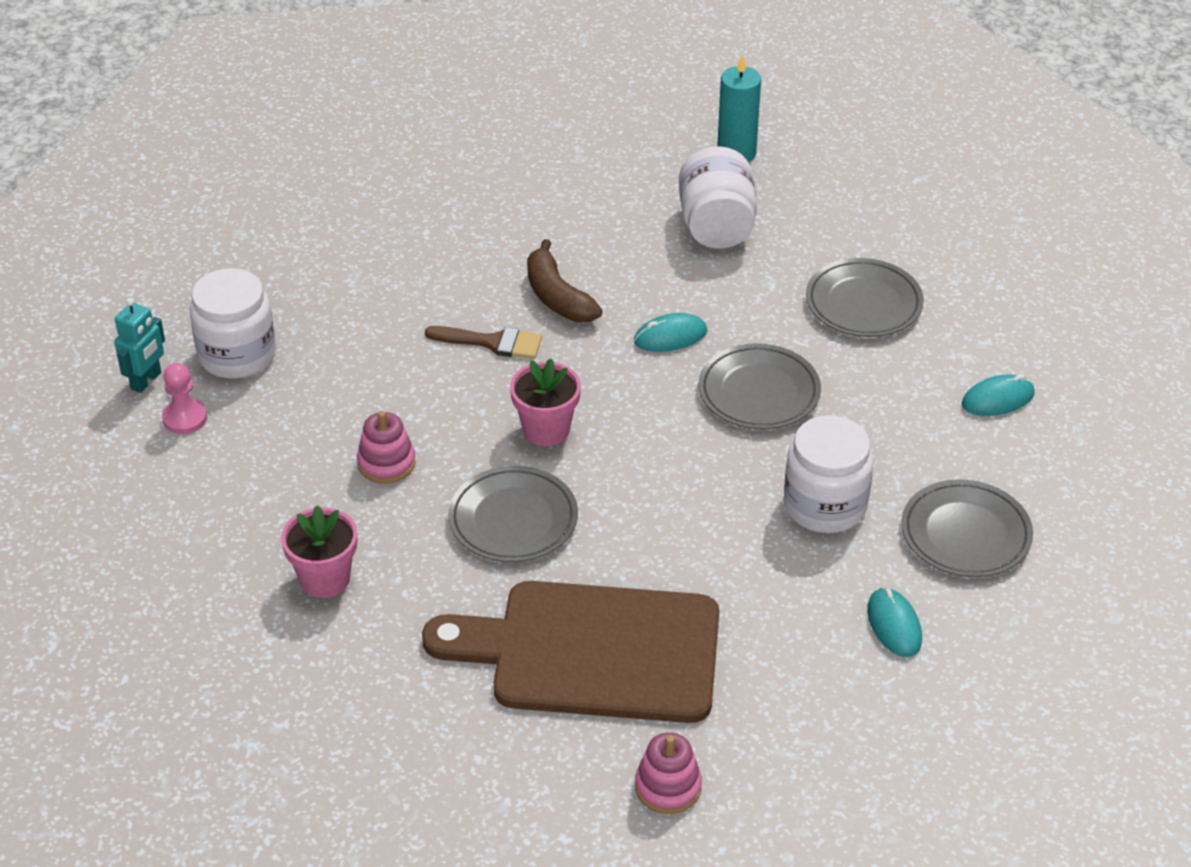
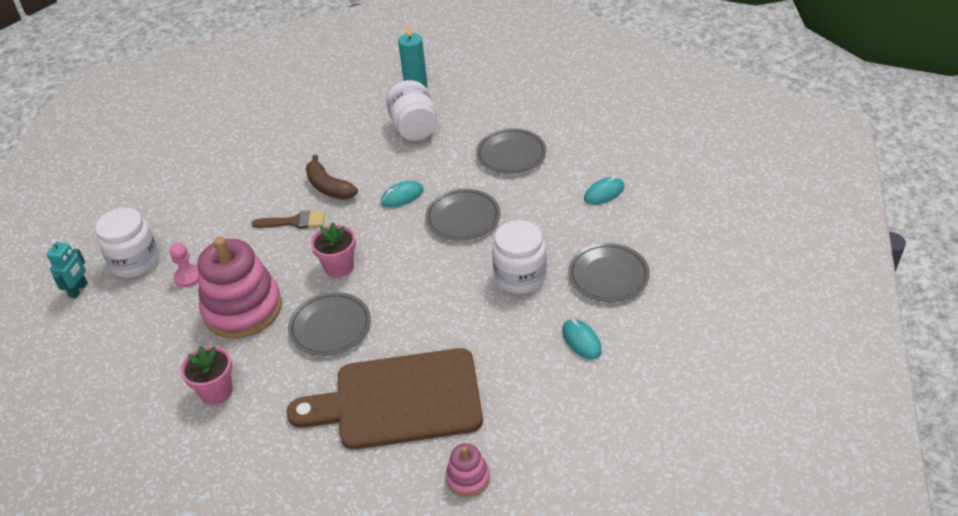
camera: 10 degrees left, 0 degrees up
(185, 418) = (107, 308): pink pawn -> pink pawn (188, 277)
(386, 463) = (242, 309): pink stacking toy -> pink stacking toy, size x2.14

